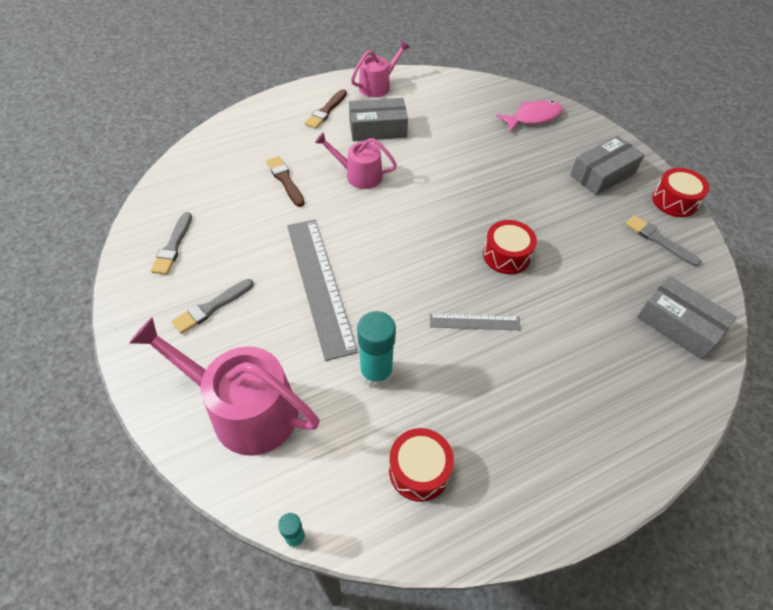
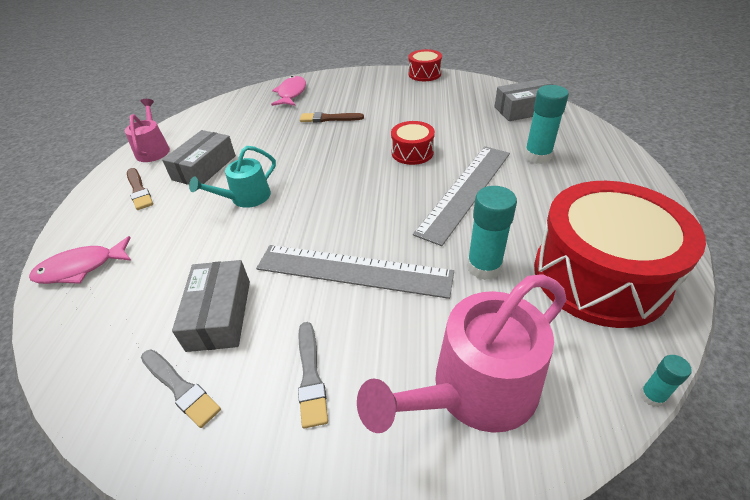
camera: 55 degrees left, 10 degrees down
(236, 136) = (81, 268): none -> pink fish
(285, 180) = (193, 250): brown brush -> brown brush (329, 118)
(359, 175) = (246, 198): pink watering can -> turquoise watering can
(419, 470) = (599, 275): red drum -> red drum, size x2.15
(474, 322) = (465, 191): grey ruler -> grey ruler, size x2.02
(584, 366) = (537, 156): none -> turquoise glue stick
(602, 174) = (376, 88): grey box -> grey box (219, 314)
(659, 240) = (451, 90): grey brush -> none

